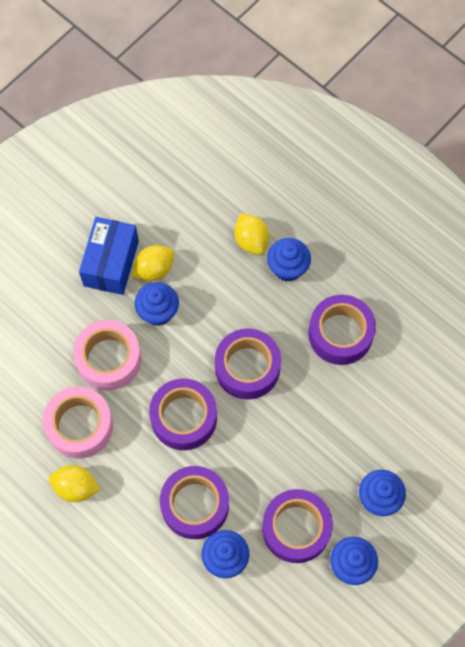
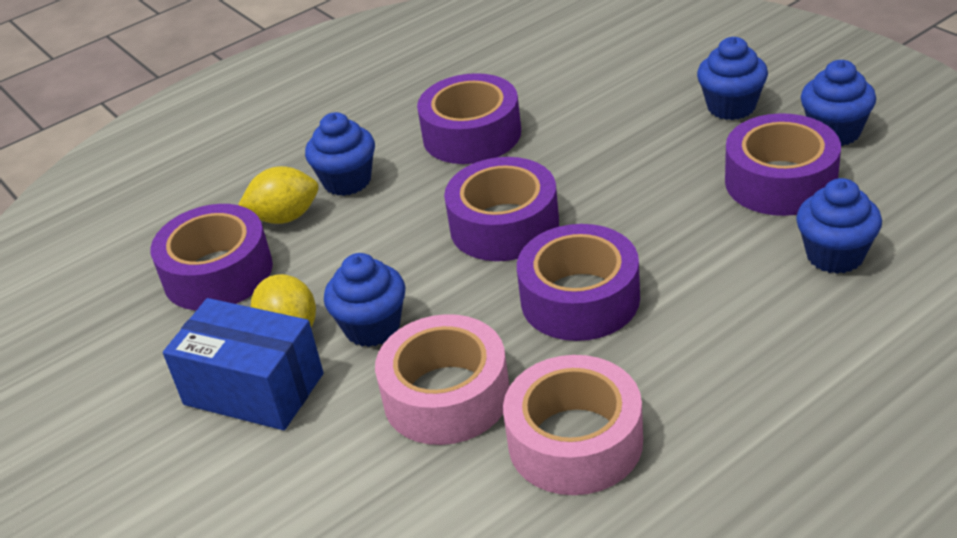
camera: 75 degrees left, 30 degrees down
(76, 487) = (703, 450): yellow lemon -> none
(195, 505) = (741, 288): purple tape -> purple tape (218, 273)

